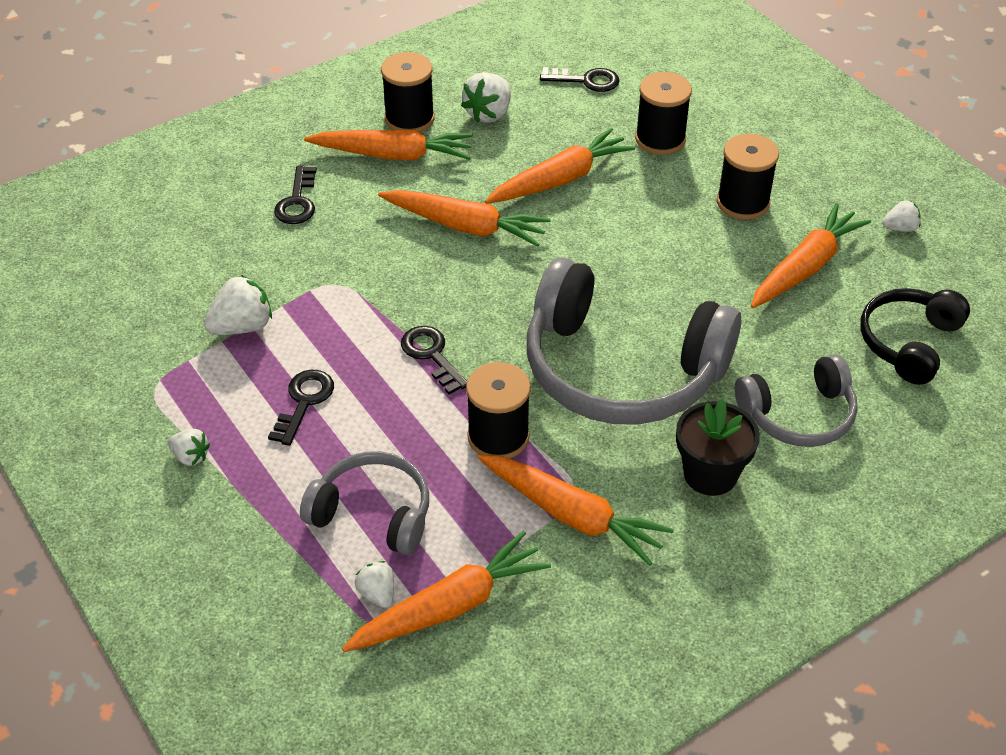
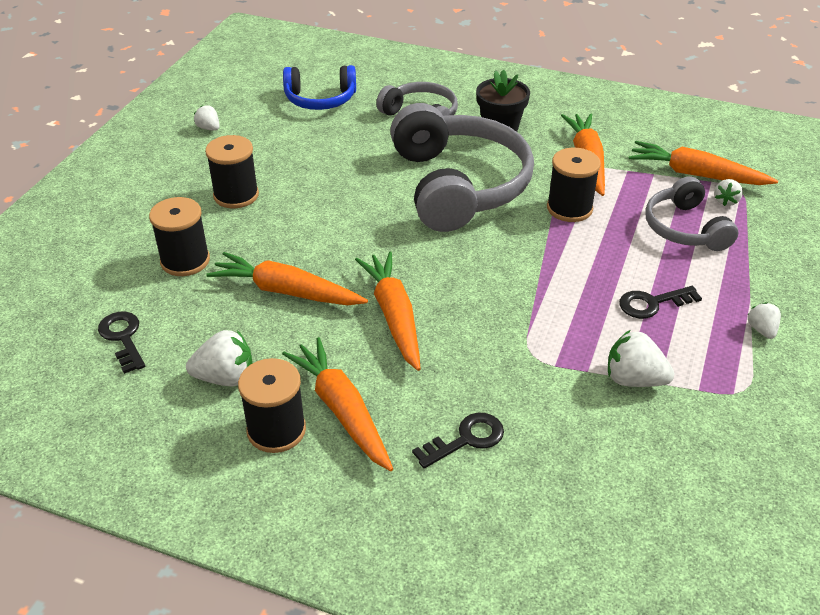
camera: 125 degrees left, 5 degrees down
(431, 355) = (541, 267): black key -> none
(805, 267) = (285, 150): orange carrot -> none
(909, 343) = (320, 99): black headphones -> blue headphones

